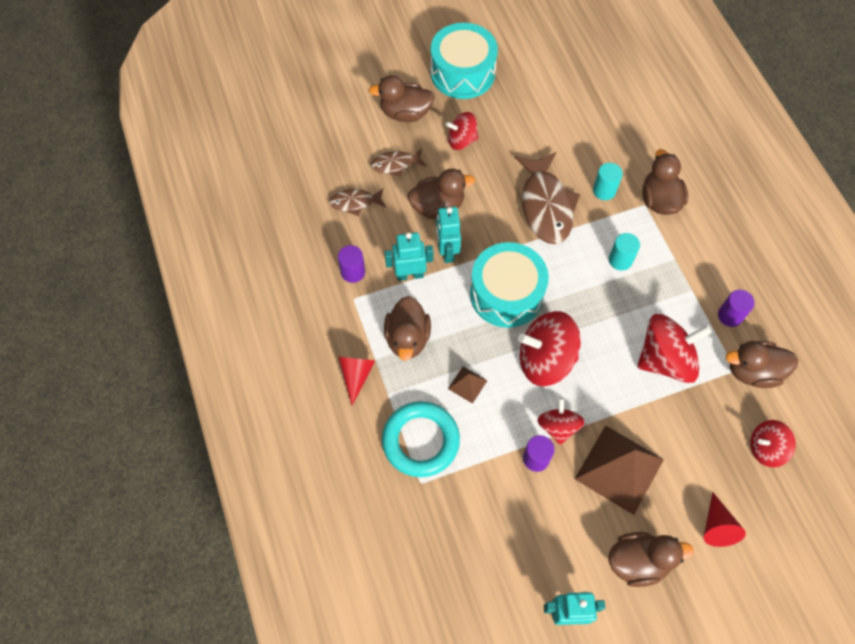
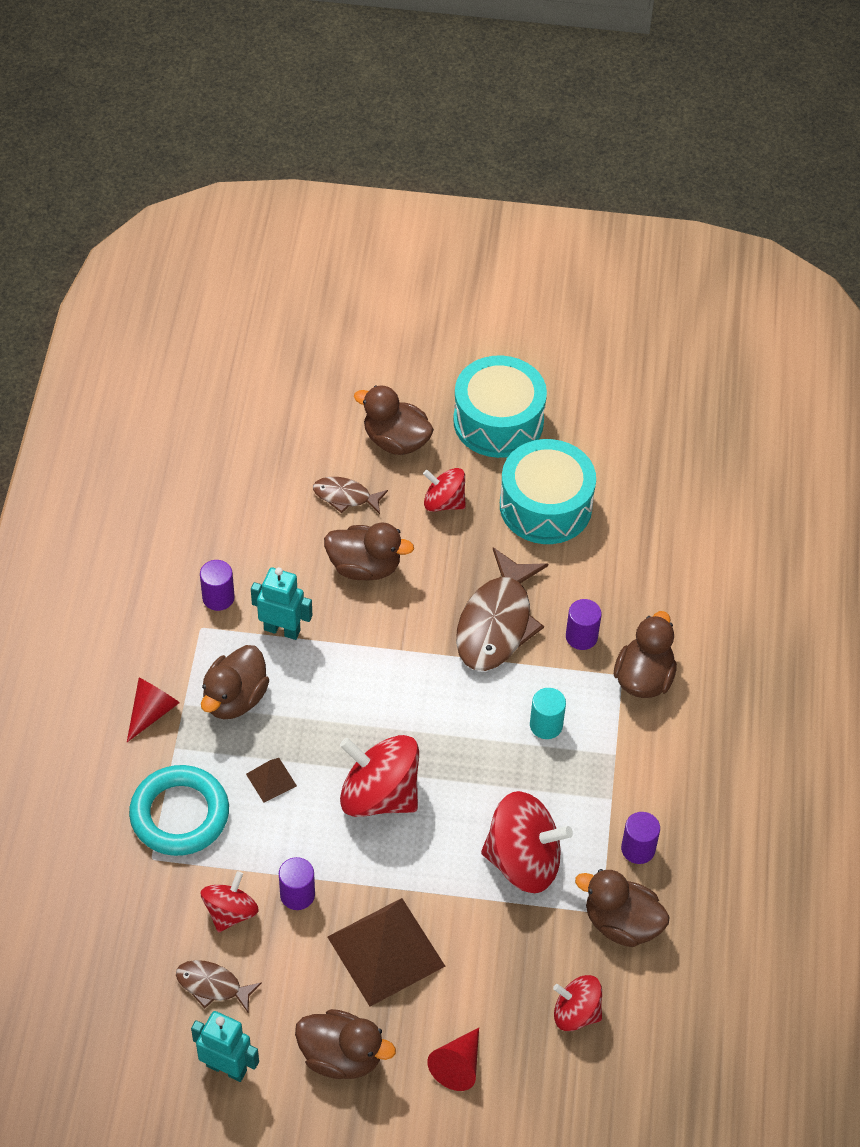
camera: 25 degrees right, 10 degrees down
(355, 203) = (270, 520): brown fish -> brown fish (212, 985)
(447, 251) = (342, 623): turquoise robot -> none
(506, 294) = (382, 702): turquoise drum -> turquoise drum (545, 506)
(558, 426) = (345, 873): red spinning top -> red spinning top (230, 912)
(604, 190) = (581, 637): turquoise cylinder -> purple cylinder

